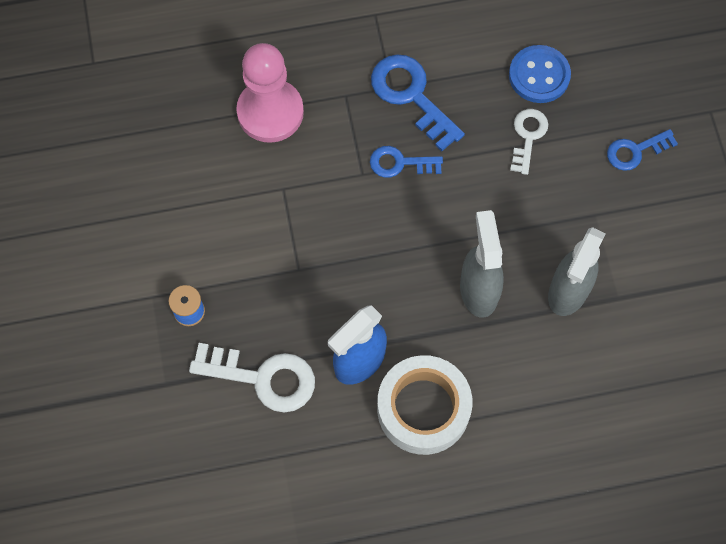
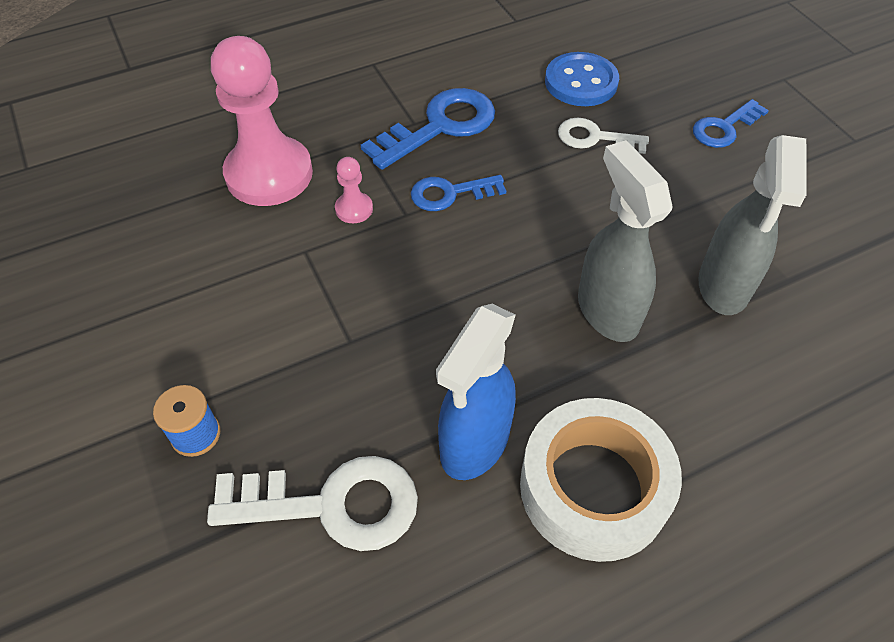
camera: 15 degrees left, 15 degrees down
(326, 160) = (354, 209): none -> pink pawn
(411, 95) = (440, 126): blue key -> blue key turned 105 degrees clockwise
(528, 136) = (594, 138): white key -> white key turned 75 degrees counterclockwise

